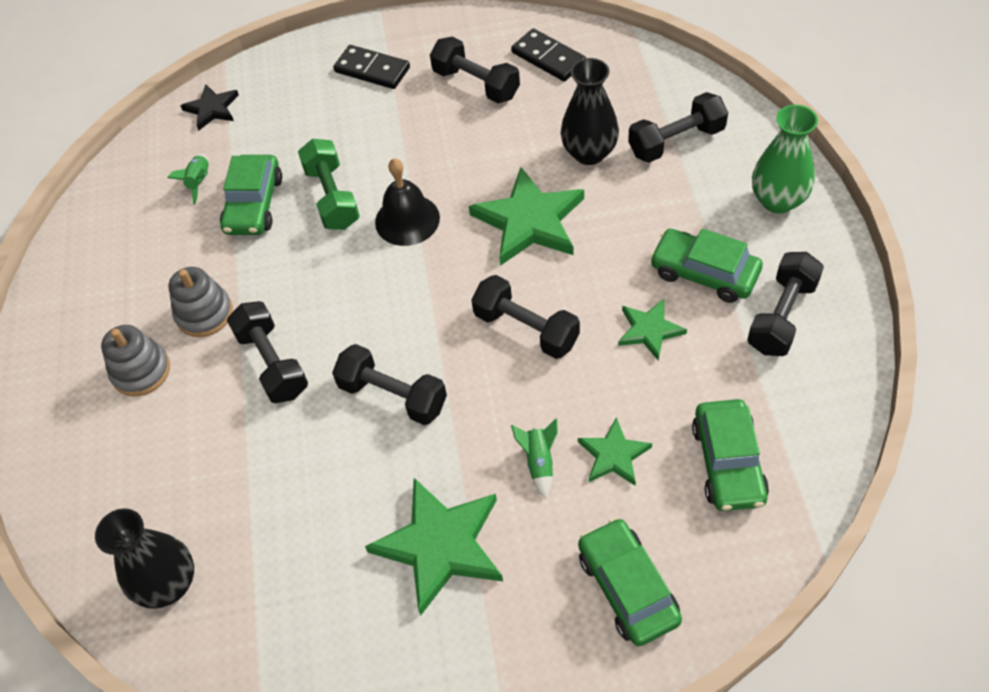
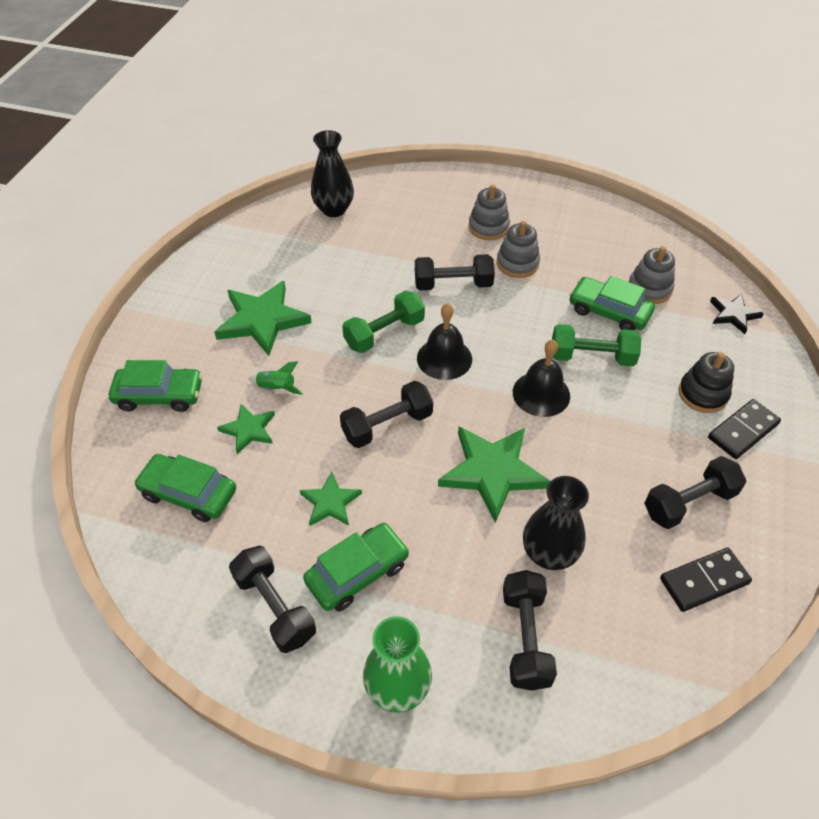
camera: 110 degrees right, 5 degrees down
(199, 182) = (649, 289): green rocket -> grey stacking toy
(340, 105) = (702, 394): none -> black stacking toy
(393, 395) = (384, 333): black dumbbell -> green dumbbell
(402, 320) = (444, 358): none -> black bell

